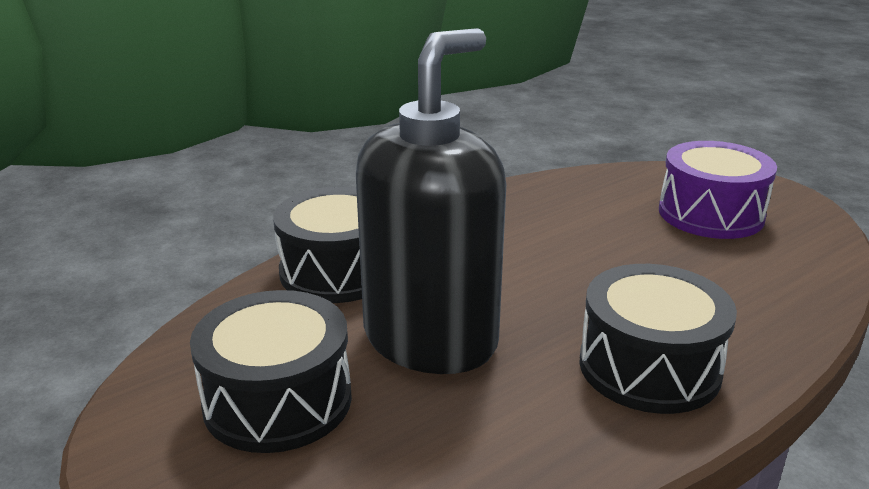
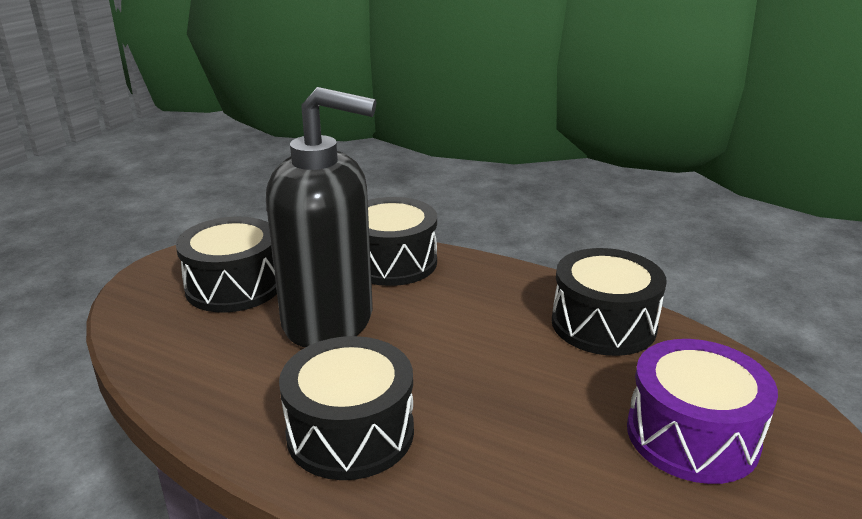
camera: 65 degrees right, 0 degrees up
(548, 200) = (603, 324): none -> black drum

